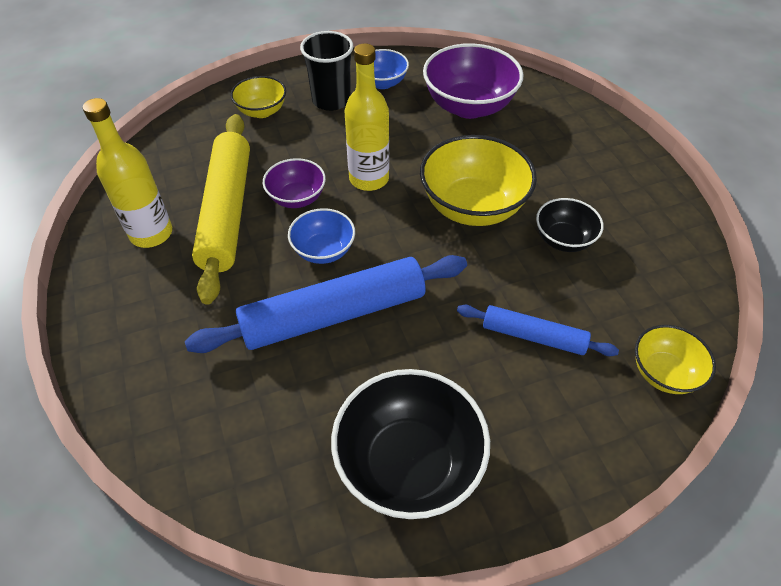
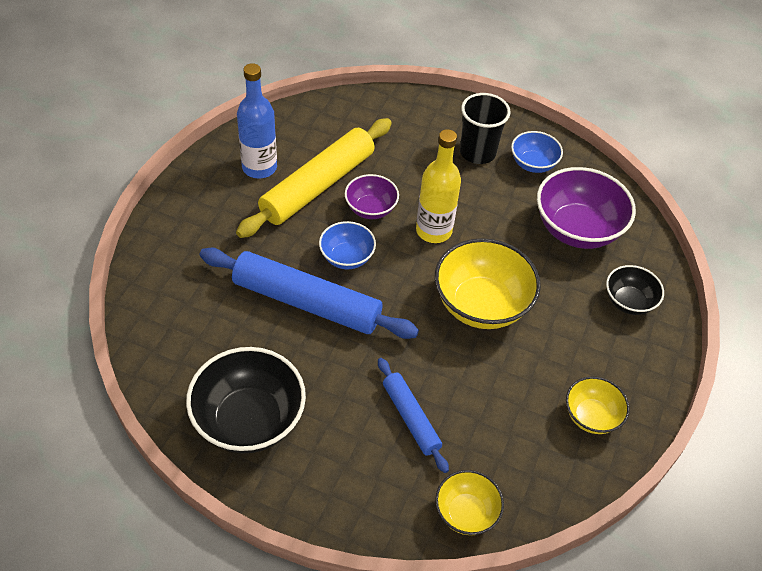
camera: 40 degrees right, 0 degrees up
(151, 234) = (259, 167): yellow bottle -> blue bottle
(262, 111) = (419, 127): yellow bowl -> yellow bowl (591, 416)
(563, 240) = (516, 378): black bowl -> black bowl (628, 302)

